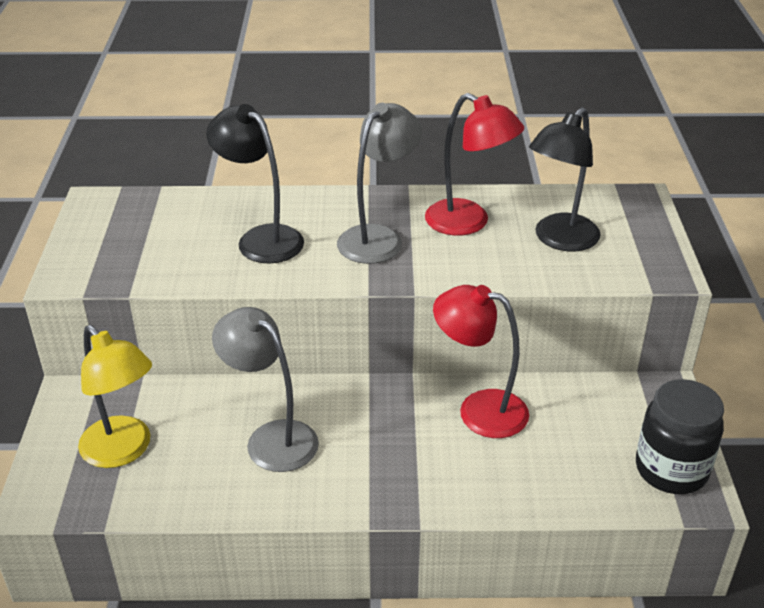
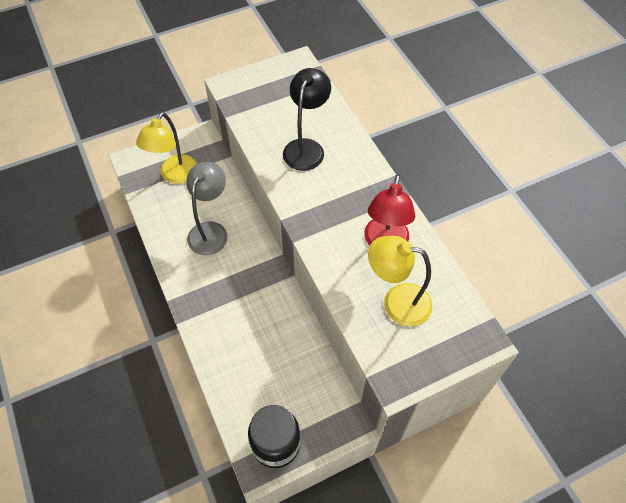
camera: 65 degrees right, 20 degrees up
(378, 237) = (340, 202): grey lamp -> none
(479, 410) = (278, 321): red lamp -> none
(559, 240) = (397, 302): black lamp -> yellow lamp

